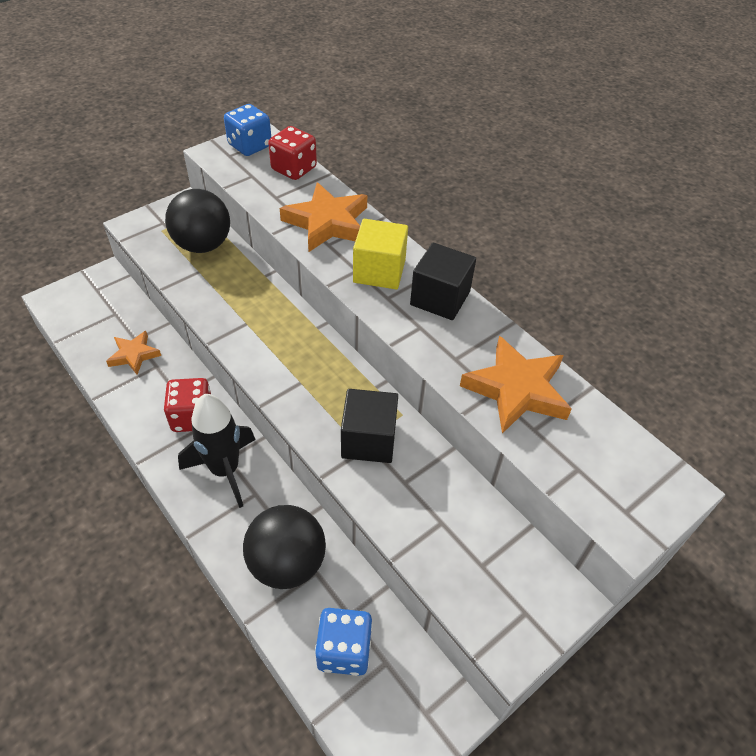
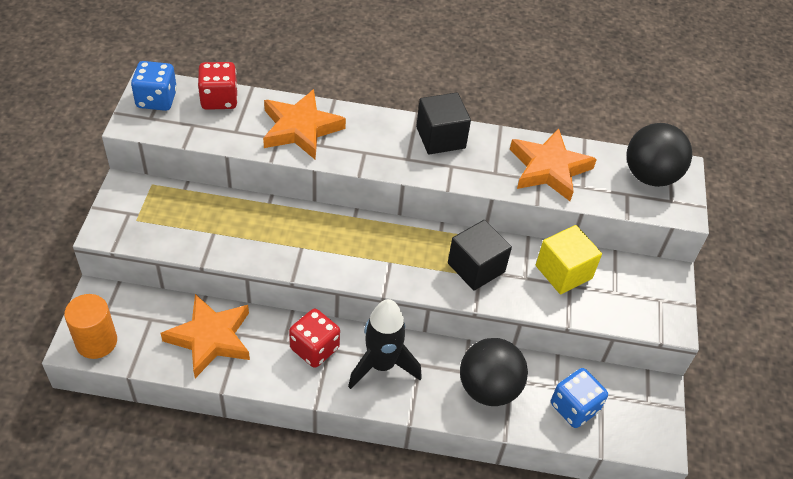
camera: 45 degrees left, 0 degrees up
(66, 305) = (96, 342): none -> orange cylinder
(134, 355) = (210, 338): orange star -> orange star, size x1.72
(203, 245) = (189, 210): black ball -> black ball (650, 176)
(379, 271) = (380, 143): yellow cube -> yellow cube (563, 272)

